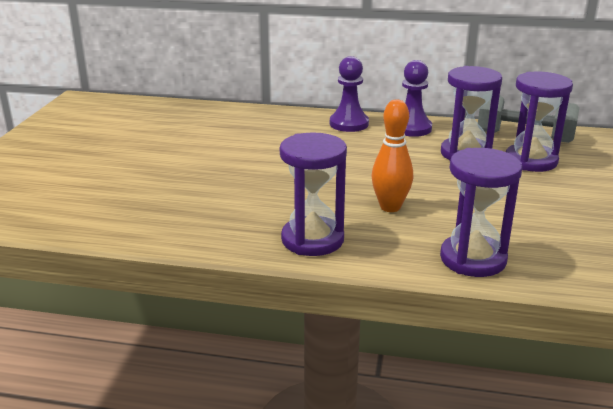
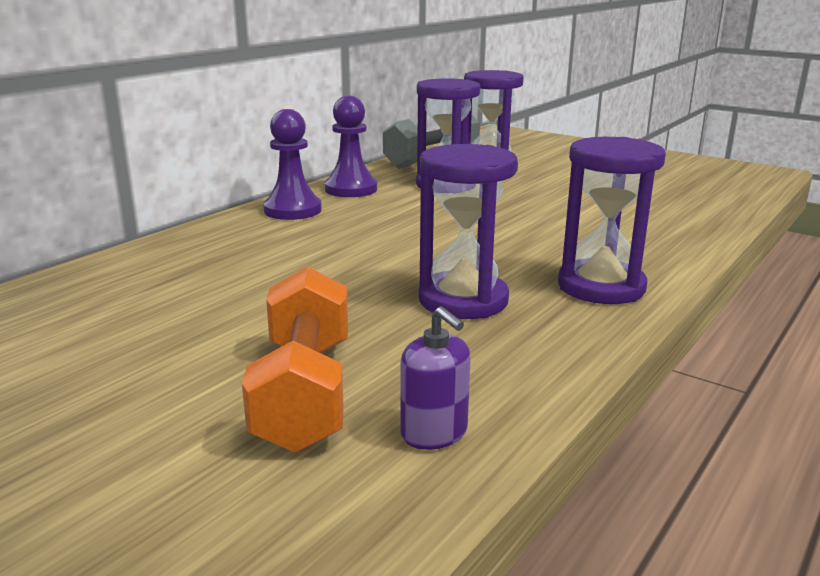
camera: 65 degrees left, 5 degrees down
(101, 221) = (434, 433): none -> purple soap dispenser
(122, 186) = (305, 392): none -> orange dumbbell
(390, 207) = (544, 237): orange bowling pin -> none
(473, 259) = (679, 230): purple hourglass -> purple hourglass (463, 300)

